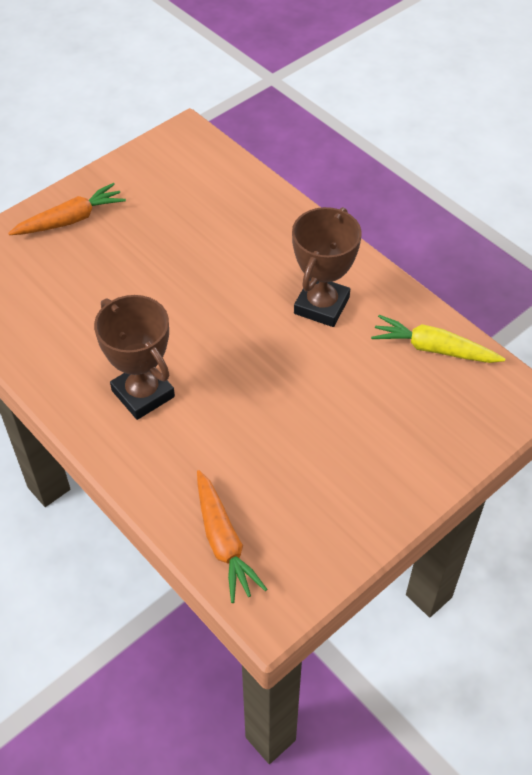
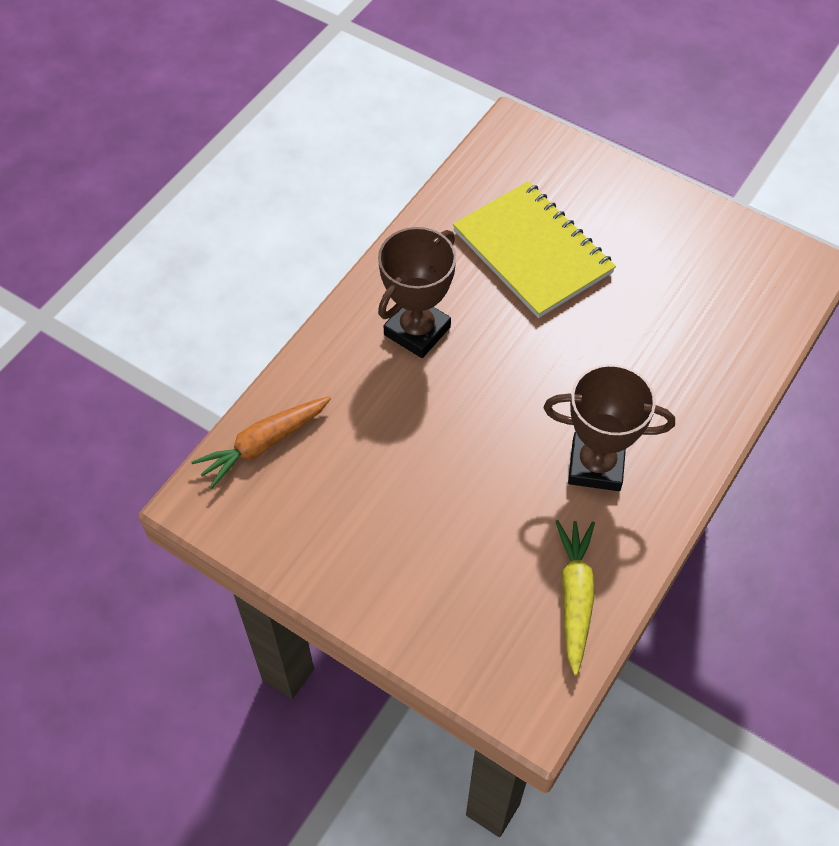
camera: 75 degrees right, 5 degrees up
(71, 220) = (623, 203): orange carrot -> none
(93, 292) = (532, 252): none -> yellow notebook

